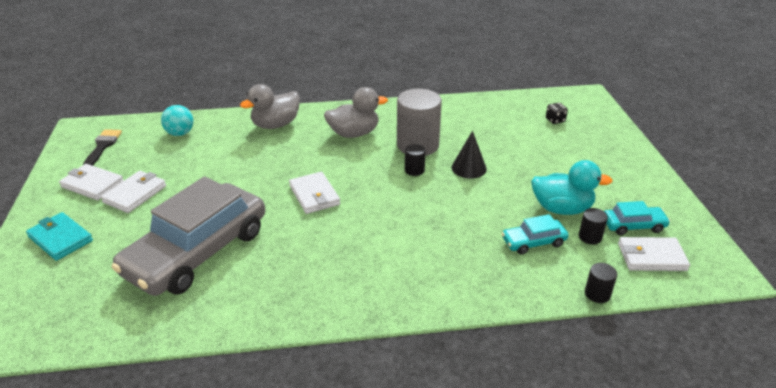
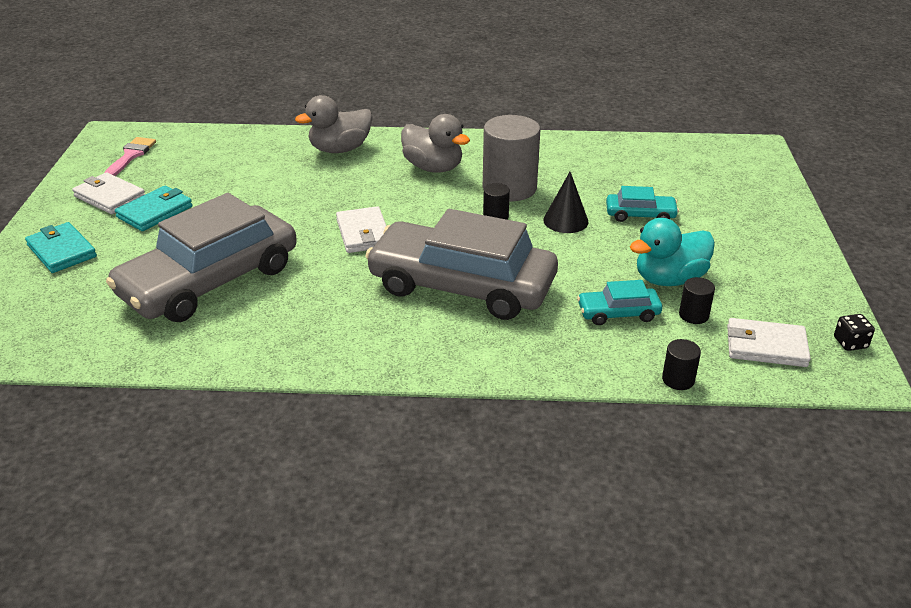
camera: 10 degrees right, 0 degrees up
(103, 146) = (131, 156): black brush -> pink brush
(135, 194) = (155, 212): white wallet -> turquoise wallet
(180, 133) = (223, 149): turquoise ball -> none
(354, 133) = (433, 168): grey duck -> grey duck turned 45 degrees clockwise
(406, 232) = (462, 285): none -> grey car
(555, 120) = (700, 174): black dice -> black dice (850, 343)
(561, 209) = (669, 279): turquoise duck -> turquoise duck turned 135 degrees clockwise
(633, 225) = (756, 308): turquoise car -> turquoise car (640, 215)

